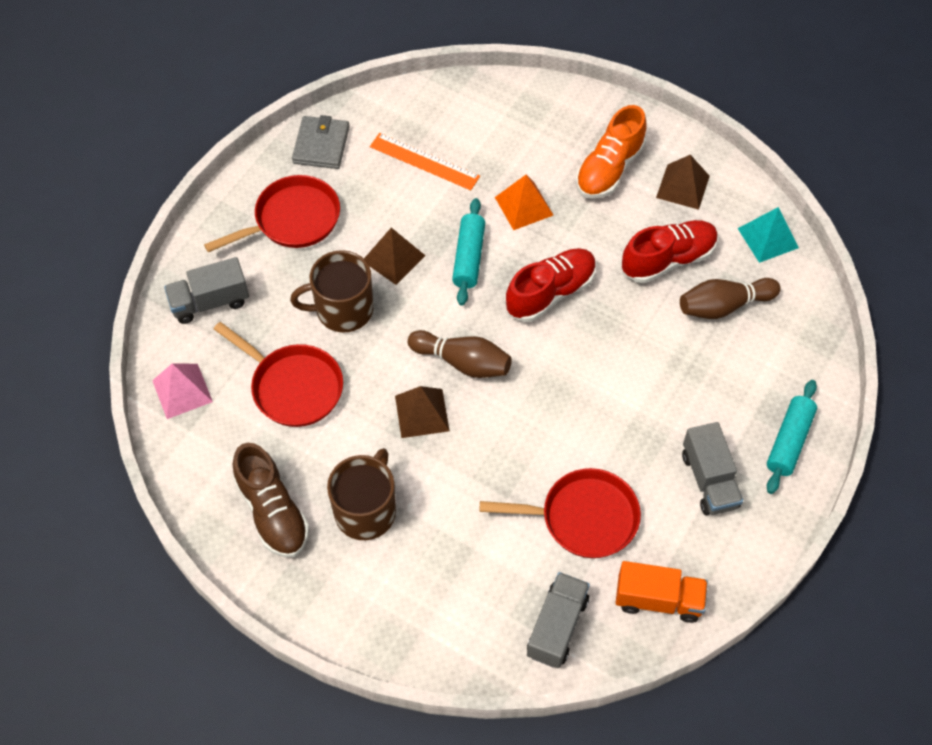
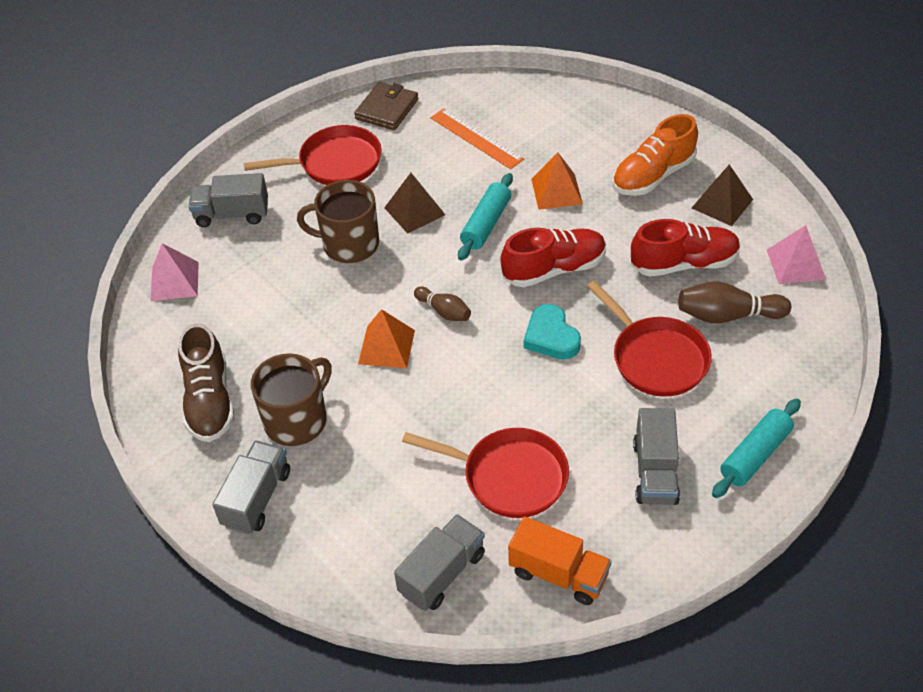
camera: 20 degrees right, 10 degrees down
(292, 386) = (275, 298): red pan -> red pan (655, 358)
(321, 145) = (387, 109): grey wallet -> brown wallet
(360, 599) = (257, 498): none -> grey truck
(422, 413) = (386, 347): brown pyramid -> orange pyramid
(462, 362) = (444, 311): brown bowling pin -> brown bowling pin, size x0.62
(572, 366) = (551, 337): none -> turquoise heart
(767, 238) = (795, 264): turquoise pyramid -> pink pyramid

